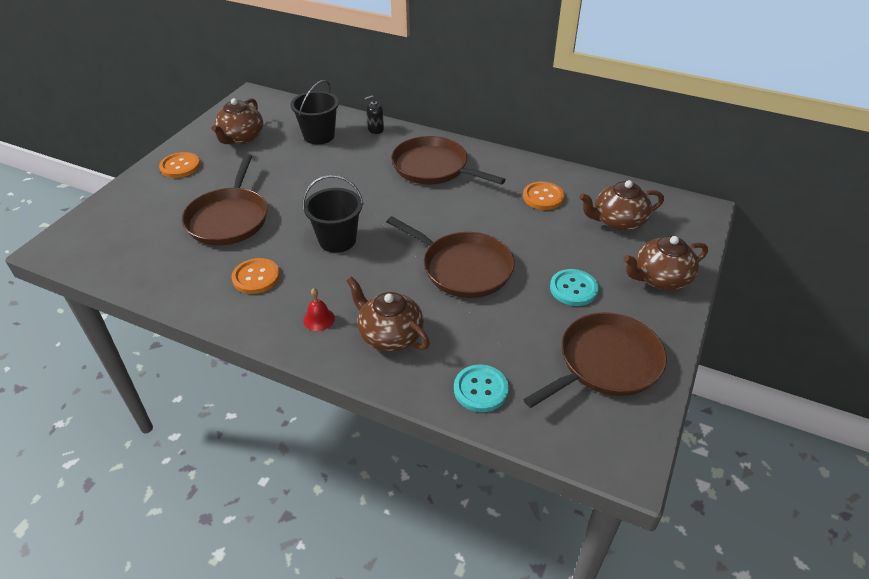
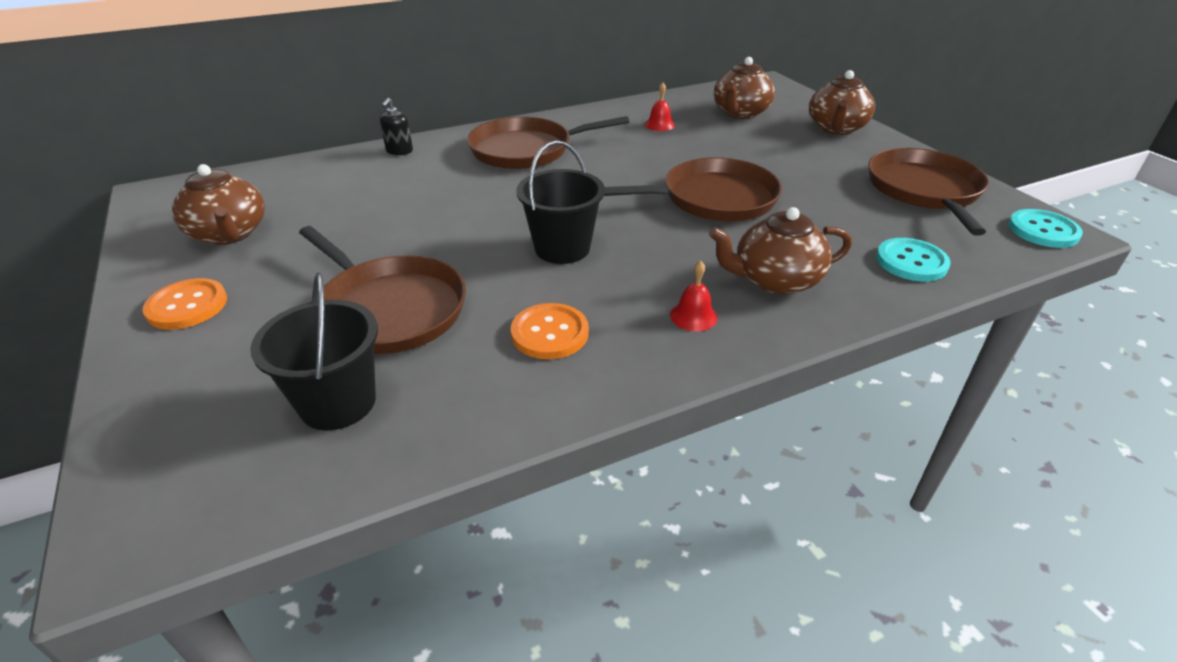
camera: 50 degrees left, 5 degrees down
(319, 136) = (341, 184): black bucket -> black bucket (338, 403)
(543, 197) = (659, 125): orange button -> red bell
(573, 289) = (808, 164): turquoise button -> turquoise button (1043, 230)

